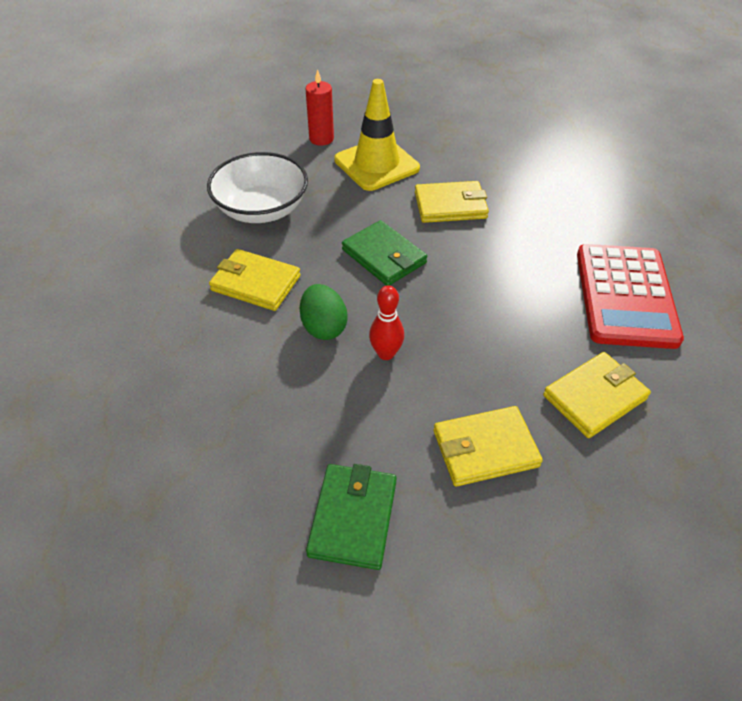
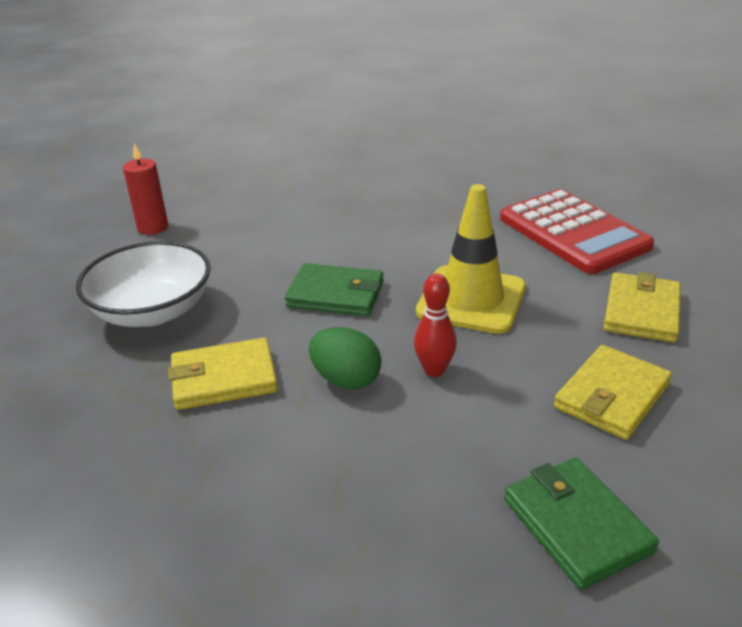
camera: 35 degrees left, 15 degrees down
(376, 164) = (239, 226): yellow traffic cone -> yellow traffic cone (471, 300)
(450, 205) = (351, 230): yellow wallet -> none

